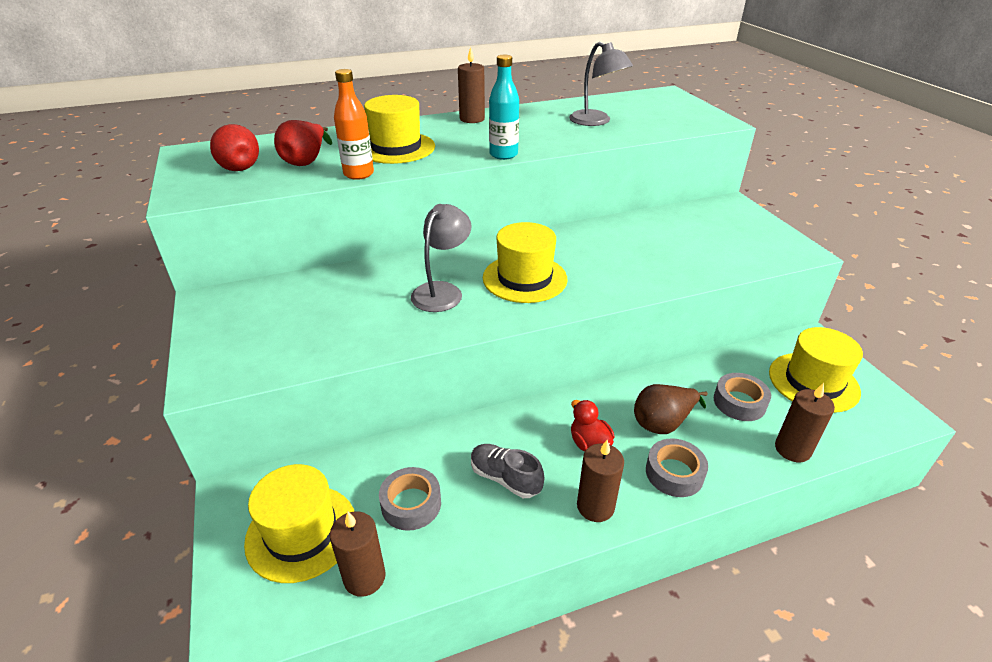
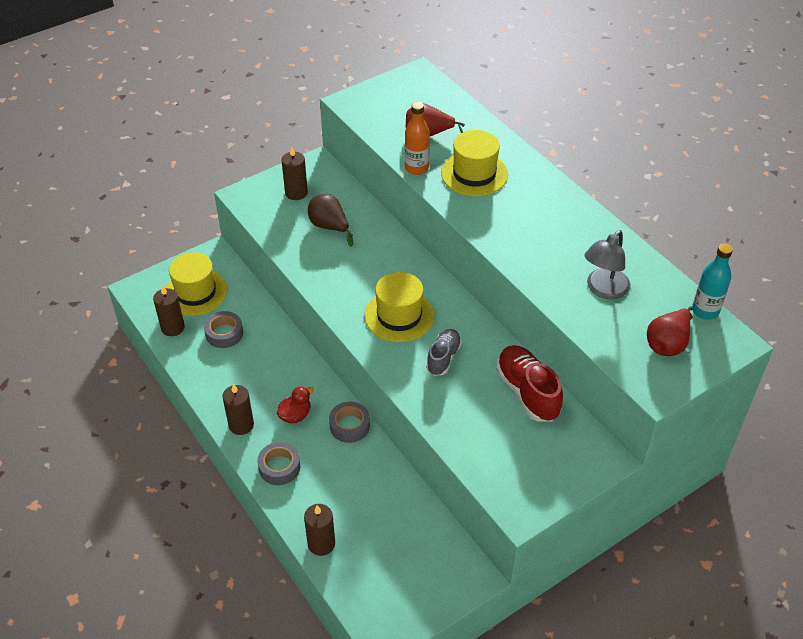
camera: 75 degrees right, 10 degrees up
(237, 166) = (404, 106): red pear -> red pear (667, 344)
(442, 291) = (365, 272): grey lamp -> none
(472, 119) = (564, 203): brown candle -> brown candle (296, 193)
(503, 155) = (489, 239): turquoise bottle -> turquoise bottle (705, 311)
(505, 478) = (254, 374): grey shoe -> grey shoe (443, 358)
(652, 224) = (527, 392): none -> red shoe
(663, 422) = (328, 458): brown pear -> brown pear (329, 227)
(739, 402) = (366, 510): grey tape -> grey tape (349, 426)
(813, 382) = (410, 568): yellow hat -> none

